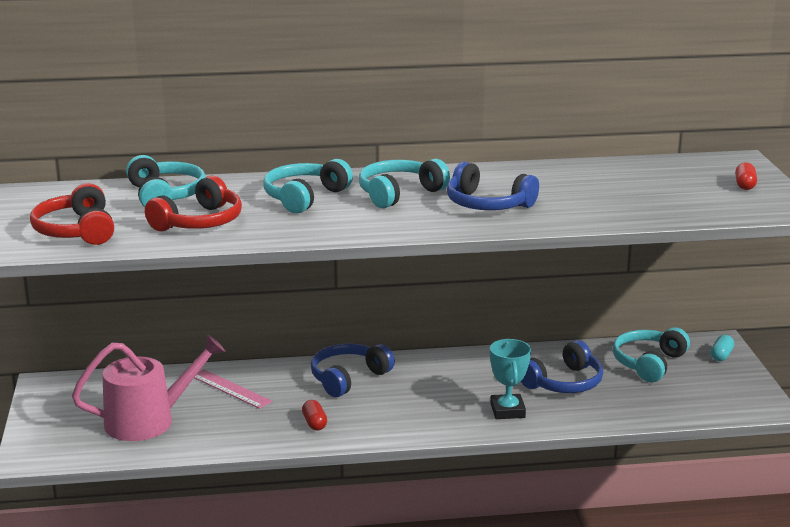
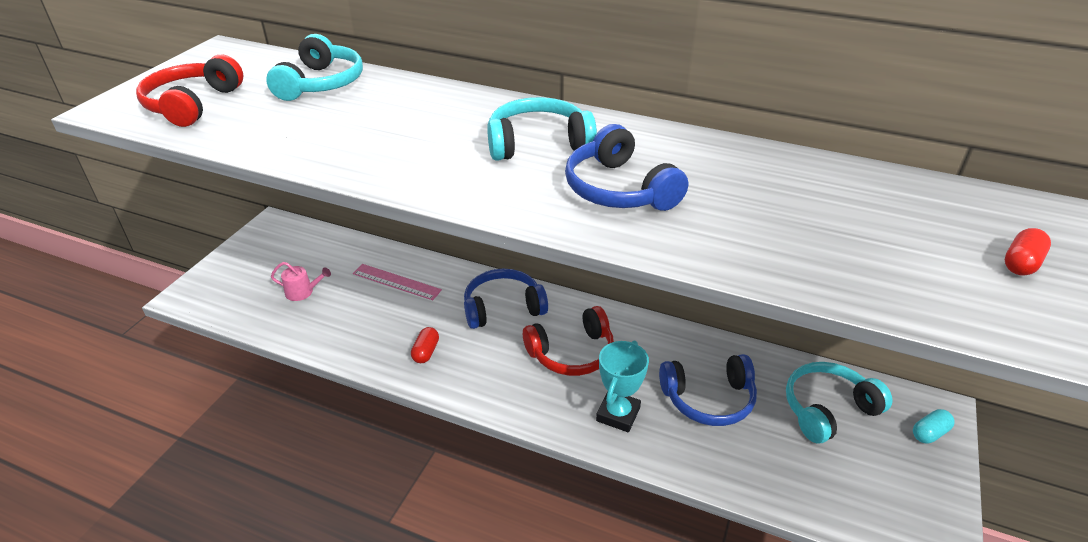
camera: 30 degrees right, 15 degrees up
(148, 420) = (302, 292): pink watering can -> pink watering can, size x0.43
(199, 222) = (302, 125): red headphones -> red headphones (572, 353)
(231, 389) = (396, 282): pink ruler -> pink ruler turned 45 degrees counterclockwise
(304, 197) = (438, 121): turquoise headphones -> none

